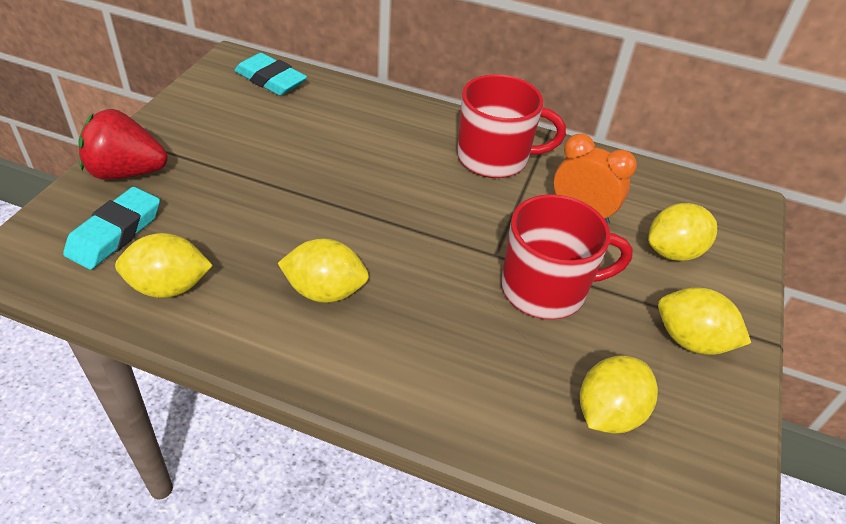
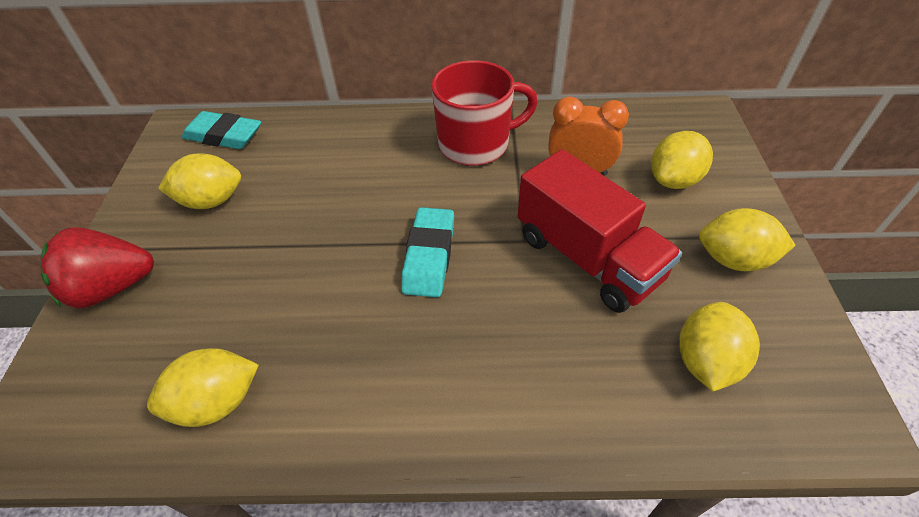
camera: 15 degrees left, 5 degrees up
(115, 233) = (129, 363): turquoise eraser -> turquoise eraser (429, 256)
(325, 291) = (383, 341): yellow lemon -> yellow lemon (211, 201)
(546, 289) = (587, 257): red mug -> red truck

